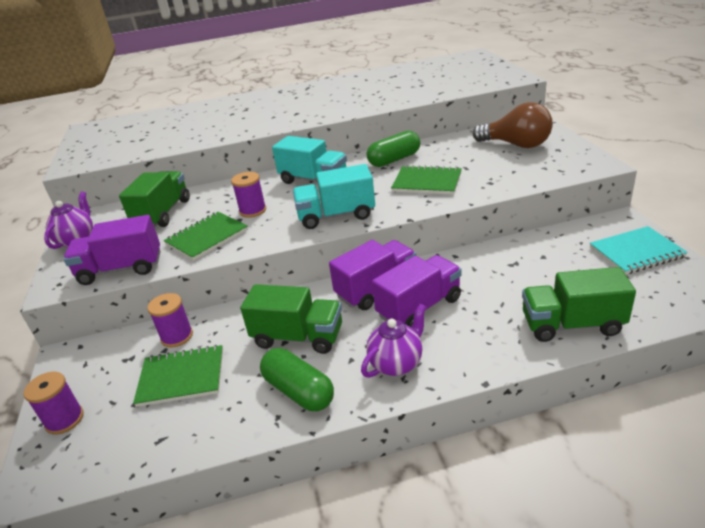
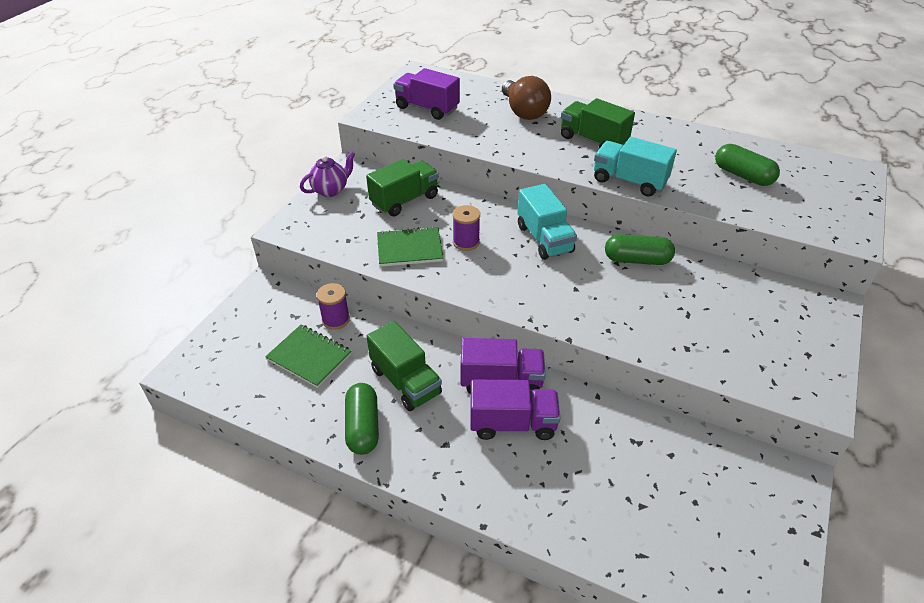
camera: 35 degrees right, 10 degrees up
(64, 420) = (226, 337): purple spool -> none
(121, 269) = (332, 240): purple truck -> purple truck (427, 108)
(336, 216) = (518, 293): turquoise truck -> turquoise truck (629, 181)
(396, 363) = (444, 458): purple teapot -> none
(414, 81) = (742, 175): none -> green capsule
(427, 182) = (632, 307): green notebook -> none
(516, 145) = (774, 319): brown light bulb -> brown light bulb (524, 112)
(571, 325) = (608, 535): green truck -> green truck (593, 140)
(636, 252) = (763, 518): turquoise notebook -> none

